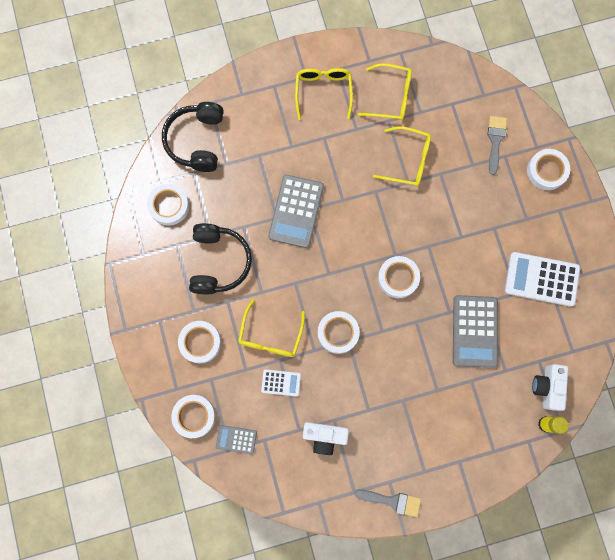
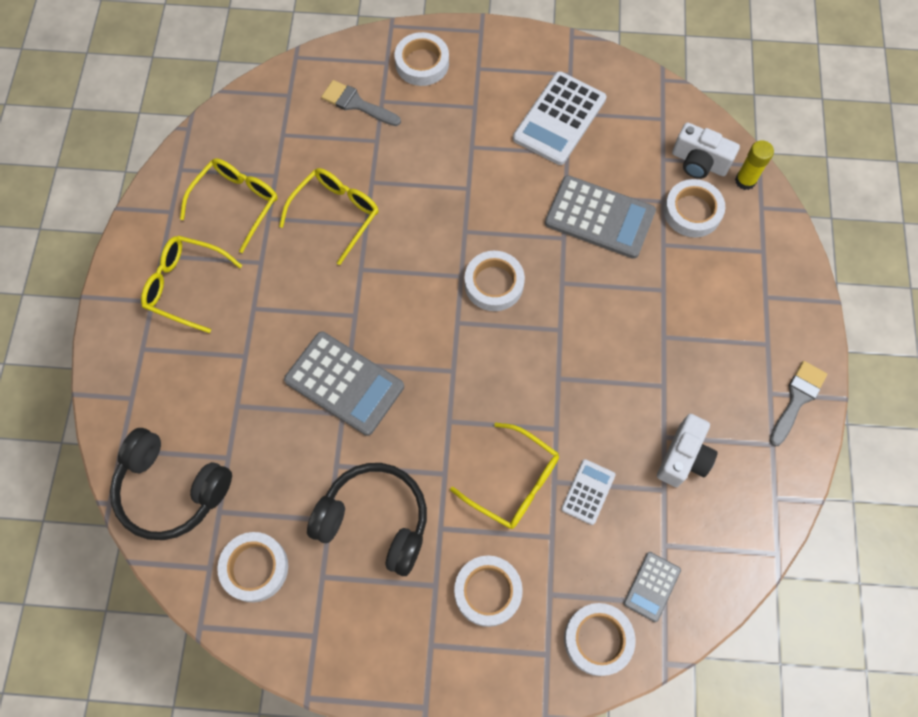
camera: 70 degrees left, 10 degrees down
(338, 333) = (542, 388): white tape -> white tape (692, 211)

